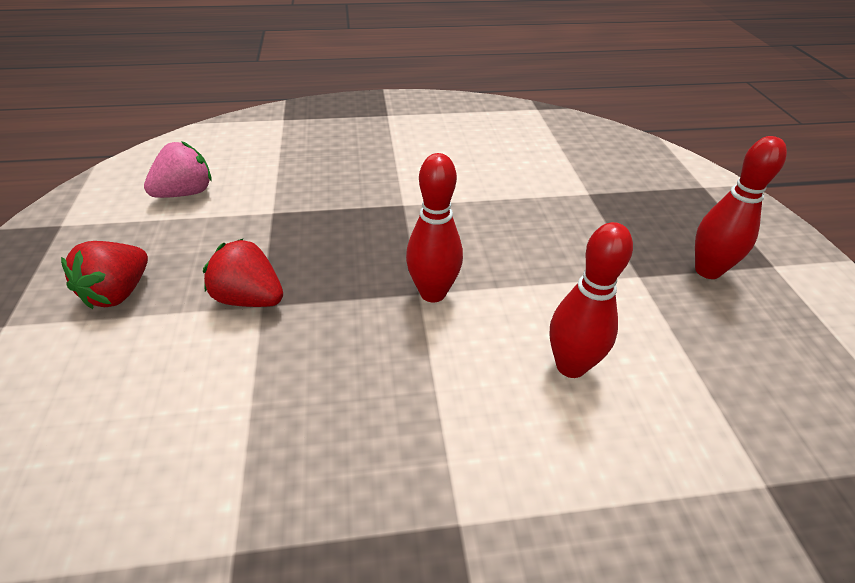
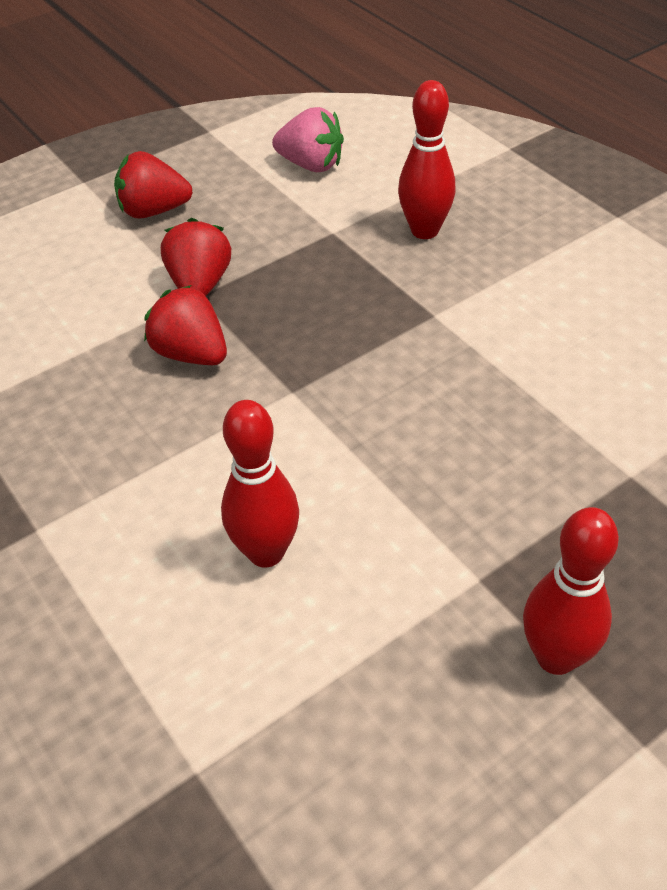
camera: 65 degrees right, 5 degrees up
(327, 333) = (191, 354): none -> red strawberry
(433, 293) = (300, 401): red bowling pin -> red bowling pin (424, 231)

